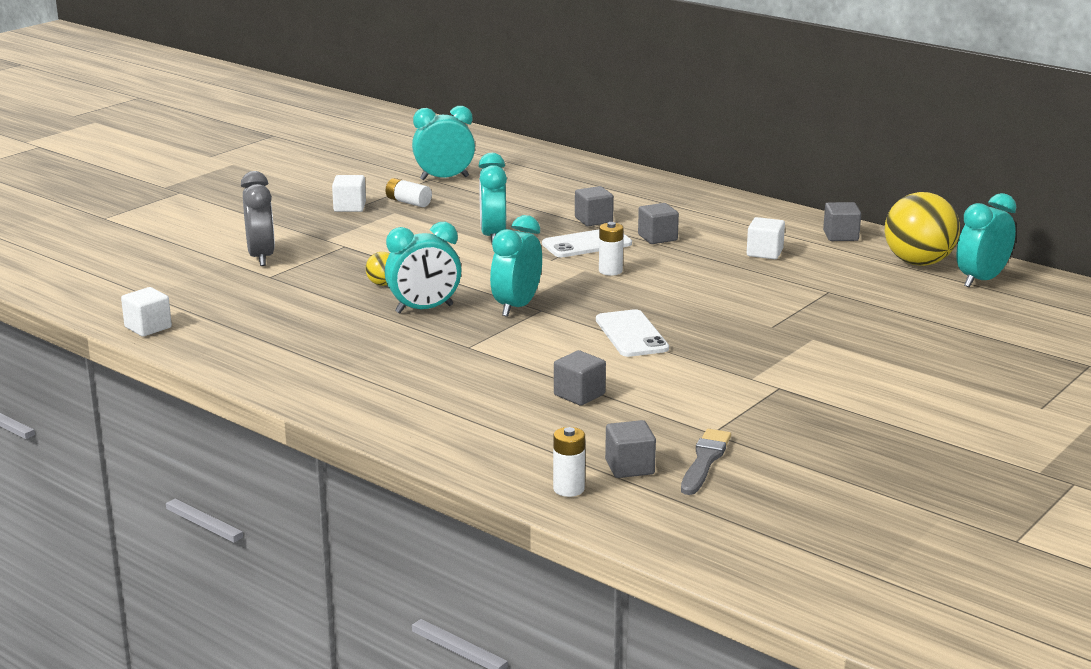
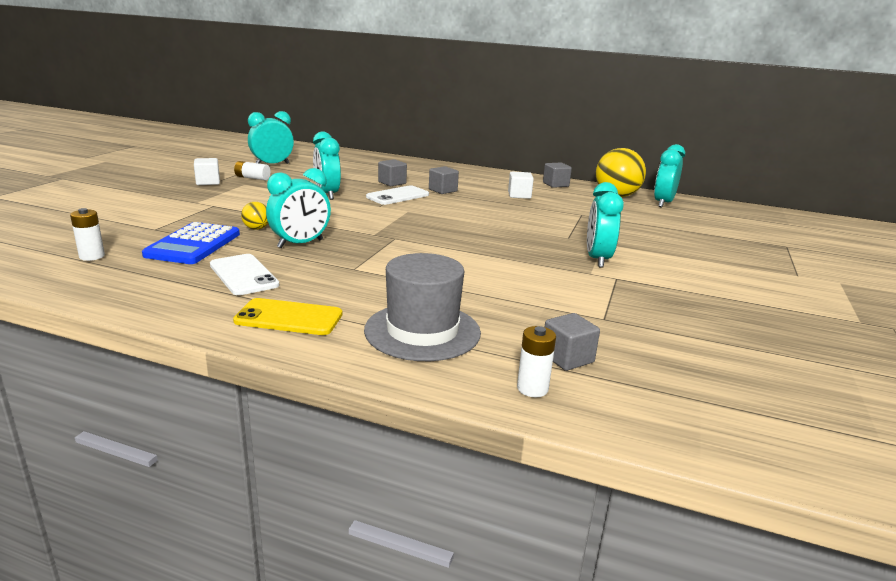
camera: 20 degrees left, 0 degrees up
(148, 327) = (38, 276): white cube -> none
(261, 257) = (143, 216): grey clock -> none
(306, 301) = (193, 245): none -> blue calculator
(373, 396) = (289, 318): none -> yellow phone
(499, 424) = (422, 331): none -> grey hat
(516, 306) = (374, 237): turquoise clock -> turquoise clock (597, 259)
(579, 394) = (472, 298): grey cube -> none
(610, 271) = (427, 211): white battery -> white battery (92, 256)
(631, 334) = (475, 250): white phone -> white phone (243, 275)
(704, 461) = (622, 344): grey brush -> none

